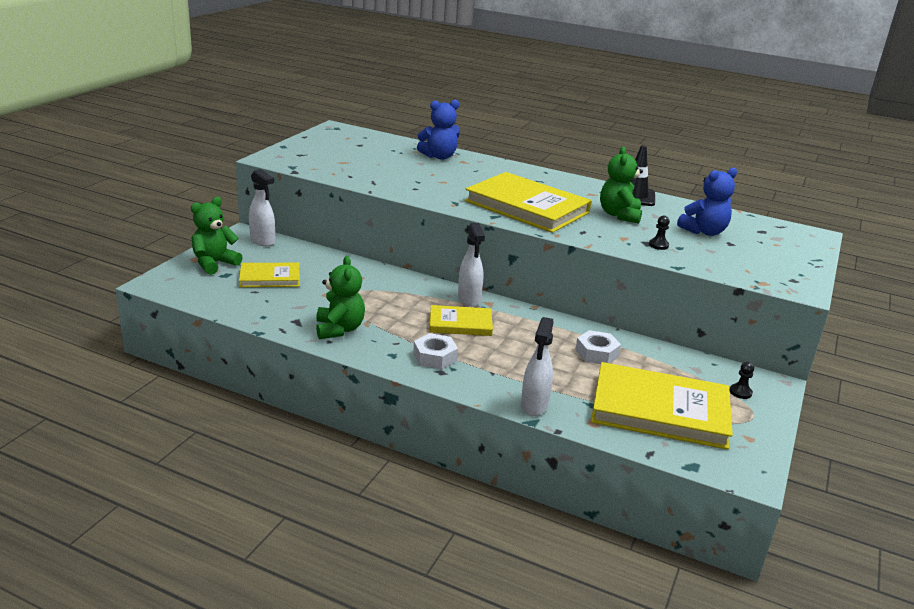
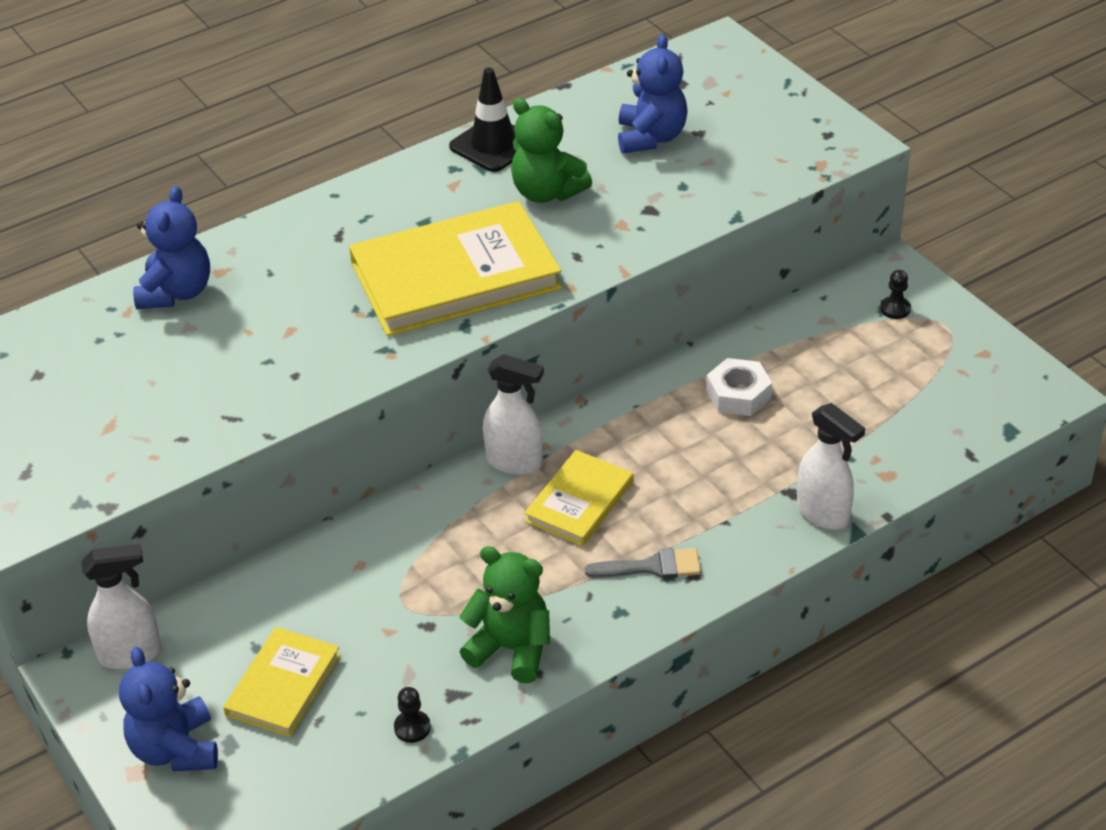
camera: 55 degrees left, 15 degrees up
(214, 263) = (175, 749): green teddy bear -> blue teddy bear
(434, 357) = (652, 567): white nut -> grey brush
(658, 245) = (664, 202): black pawn -> black pawn (412, 727)
(660, 410) = (894, 401): yellow book -> none

